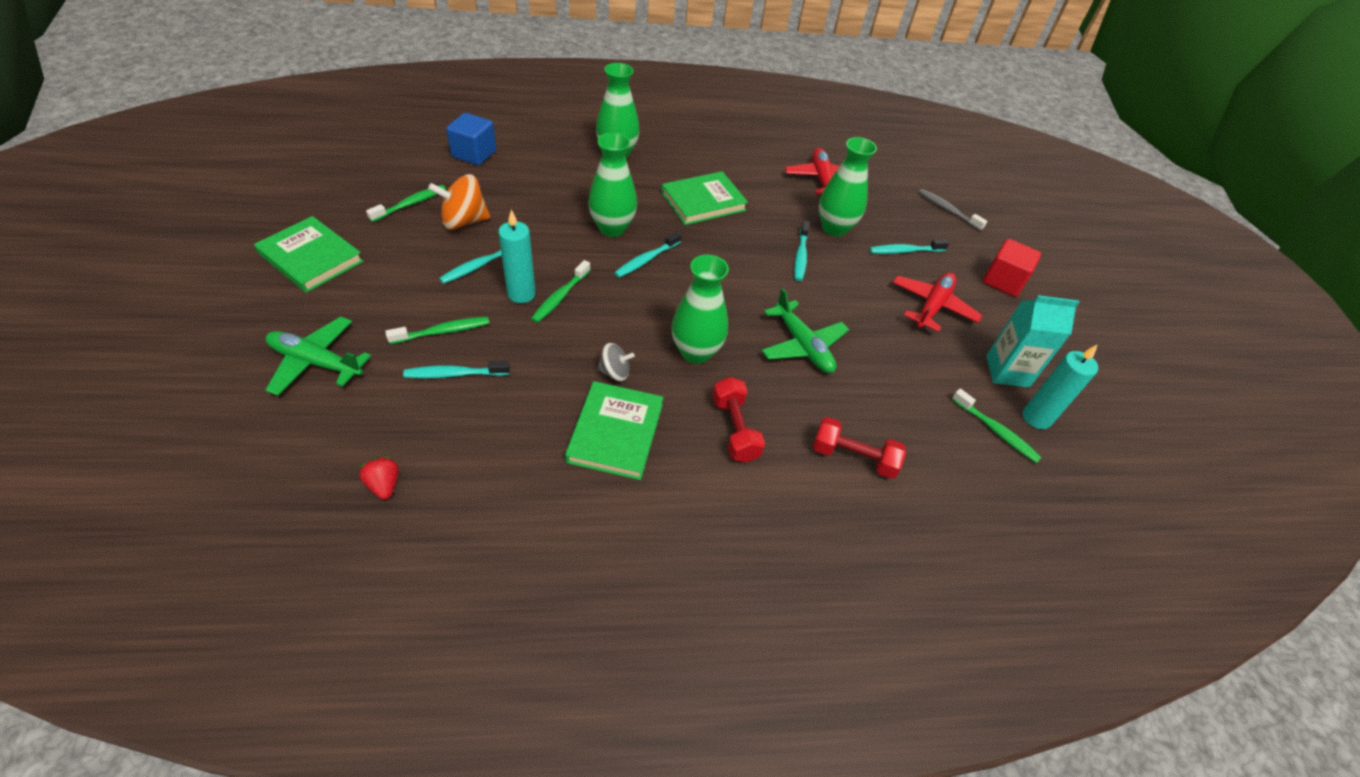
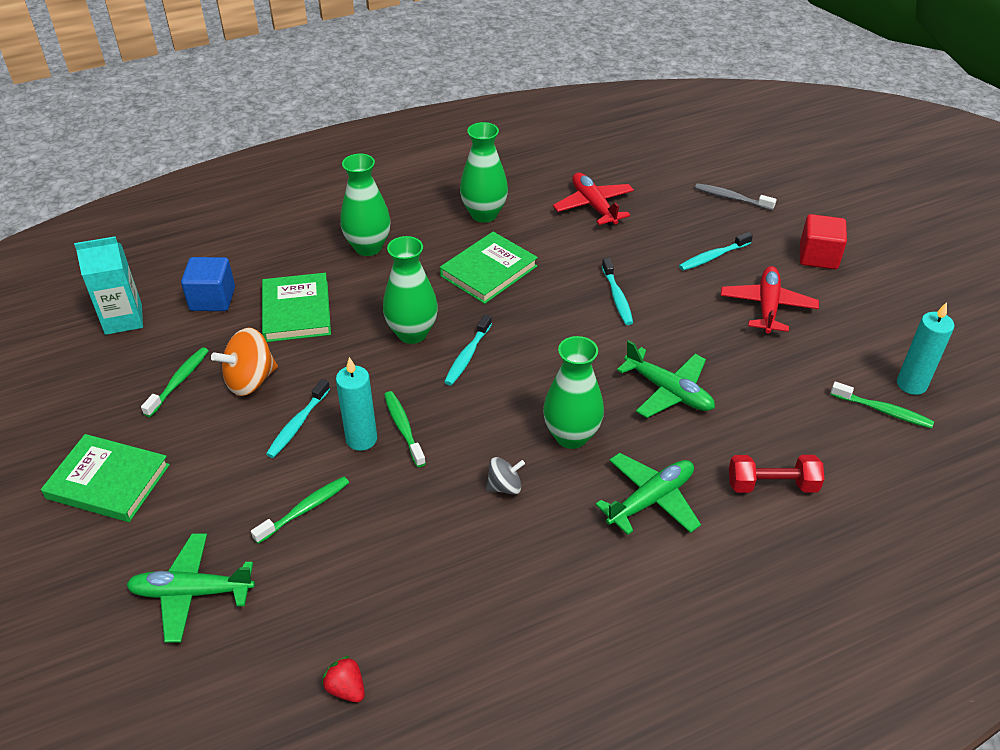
camera: 15 degrees left, 5 degrees down
(454, 374) = (345, 549): turquoise toothbrush -> none
(560, 297) = (403, 428): green toothbrush -> green toothbrush turned 150 degrees clockwise
(615, 433) = (541, 547): green book -> green book (296, 311)
(734, 429) = (651, 500): red dumbbell -> green plane
(834, 228) = (634, 255): green vase -> green vase (484, 214)
(1007, 371) = (865, 348): turquoise carton -> turquoise carton (123, 319)

